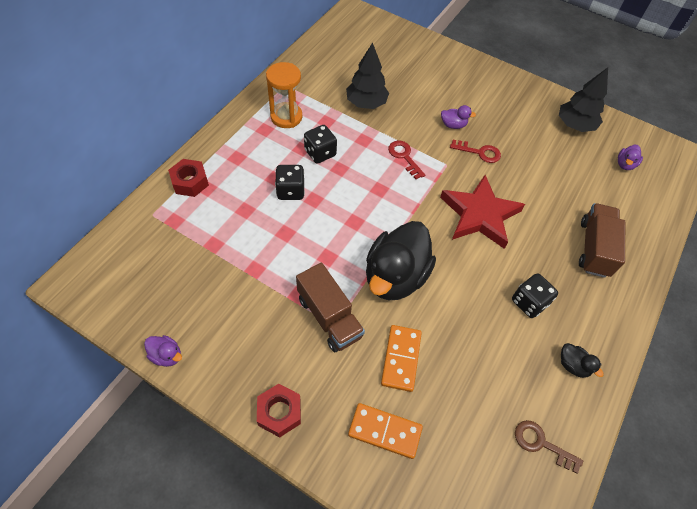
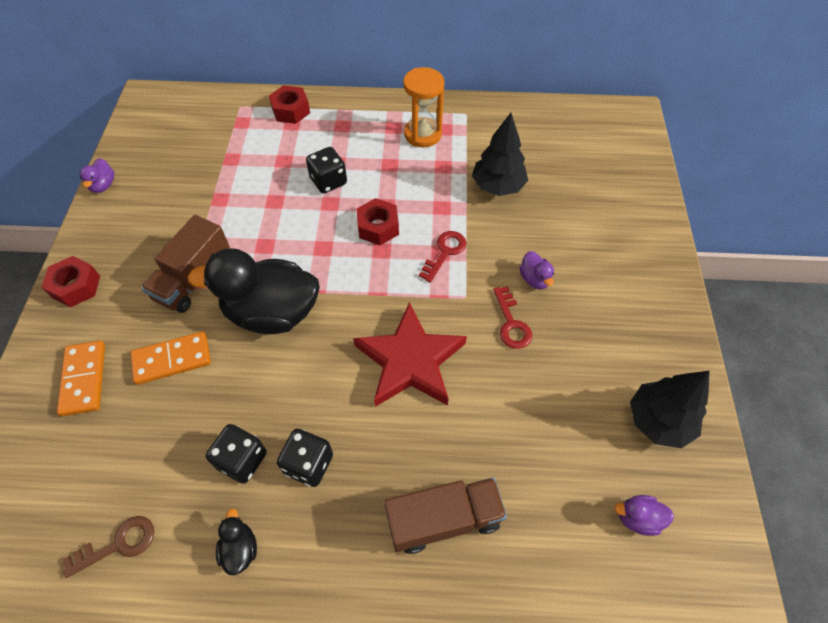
camera: 65 degrees right, 0 degrees up
(320, 153) = (394, 181): black dice -> black dice (242, 460)
(357, 182) = (378, 227): none -> red nut
(541, 444) = (118, 544): brown key -> brown key turned 60 degrees clockwise
(573, 365) = (240, 549): black duck -> black duck turned 150 degrees clockwise

